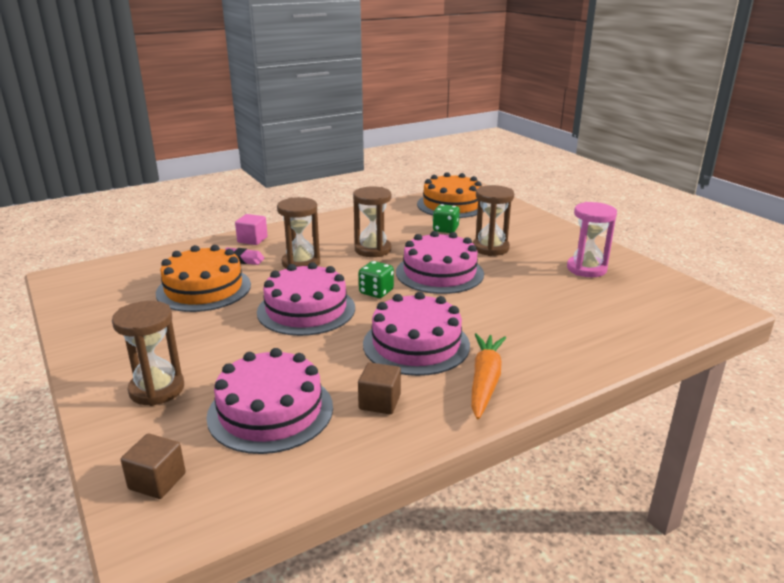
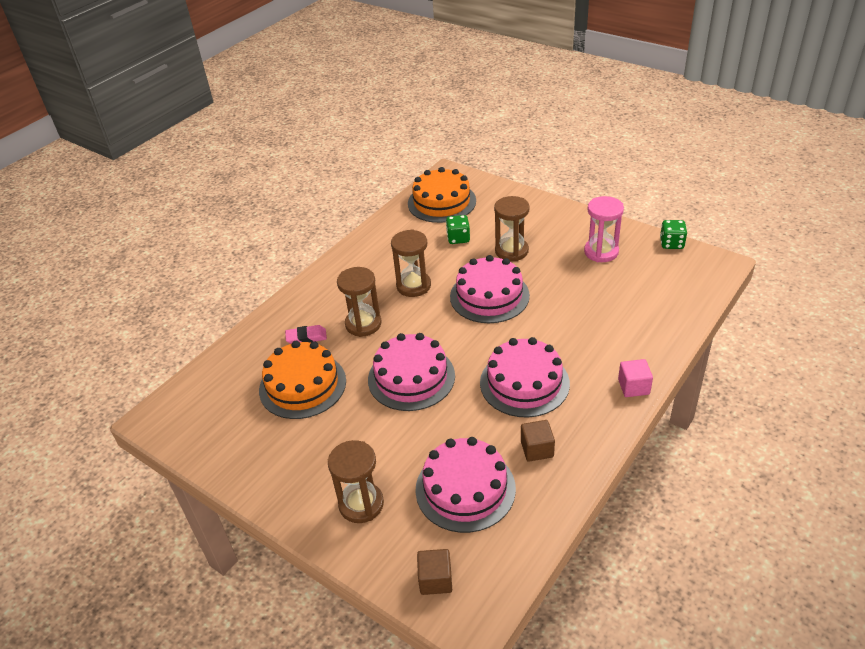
camera: 20 degrees left, 15 degrees up
(252, 240) = (293, 309): pink cube -> pink cube (633, 387)
(376, 292) = (453, 337): green dice -> green dice (671, 243)
(485, 381) = (596, 400): orange carrot -> none

